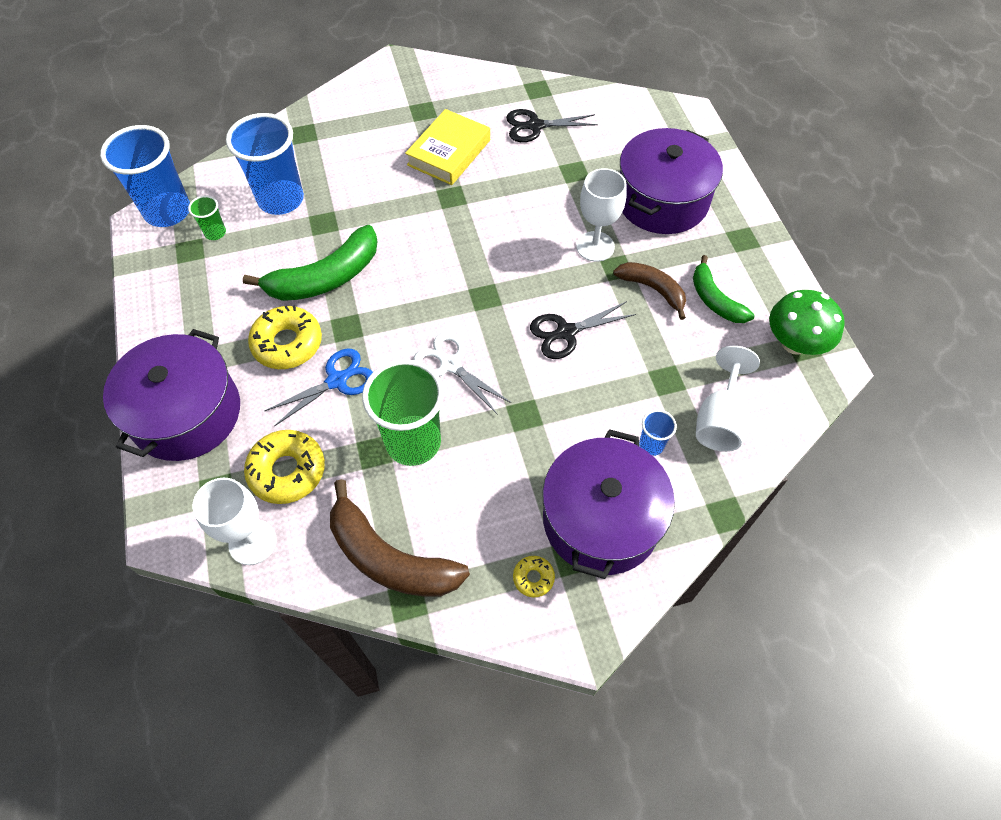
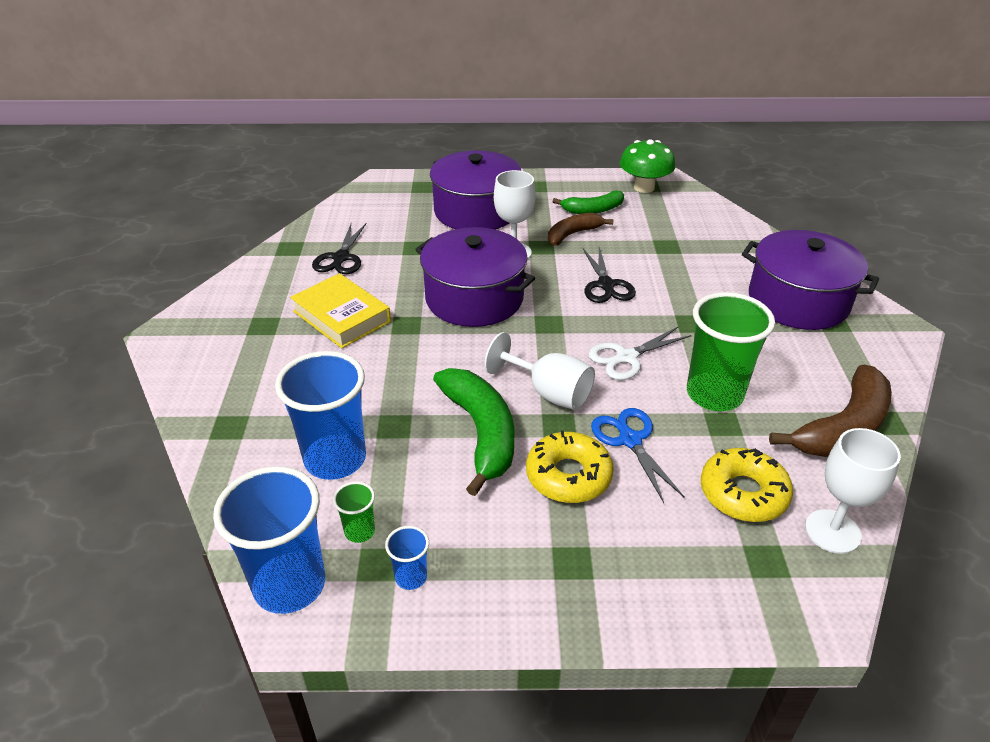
camera: 75 degrees left, 20 degrees down
(186, 413) = (653, 583): purple pot -> purple pot (474, 298)
(533, 578) = (855, 345): yellow donut -> none
(651, 445) = (729, 265): blue cup -> blue cup (411, 577)
(719, 419) = (708, 231): white goblet -> white goblet (549, 392)

